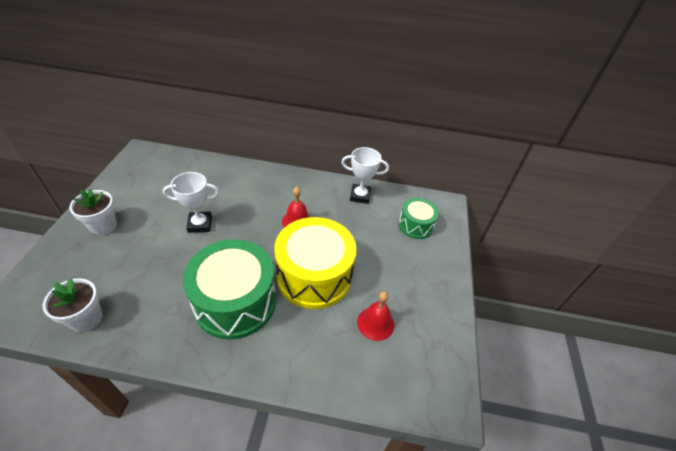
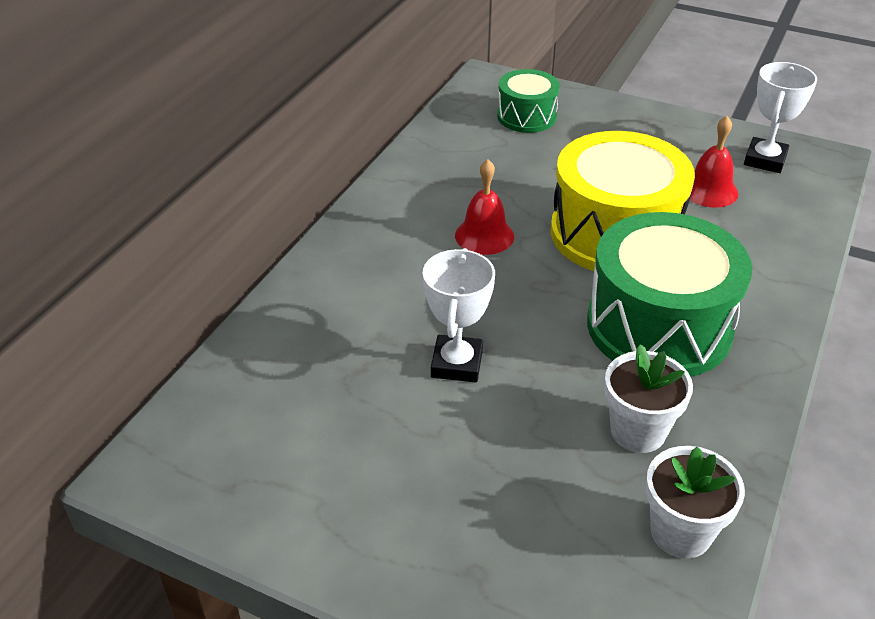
camera: 70 degrees left, 5 degrees down
(103, 226) = (417, 527): white flower pot -> white flower pot (638, 431)
(360, 196) = (439, 156): white trophy -> white trophy (765, 160)

